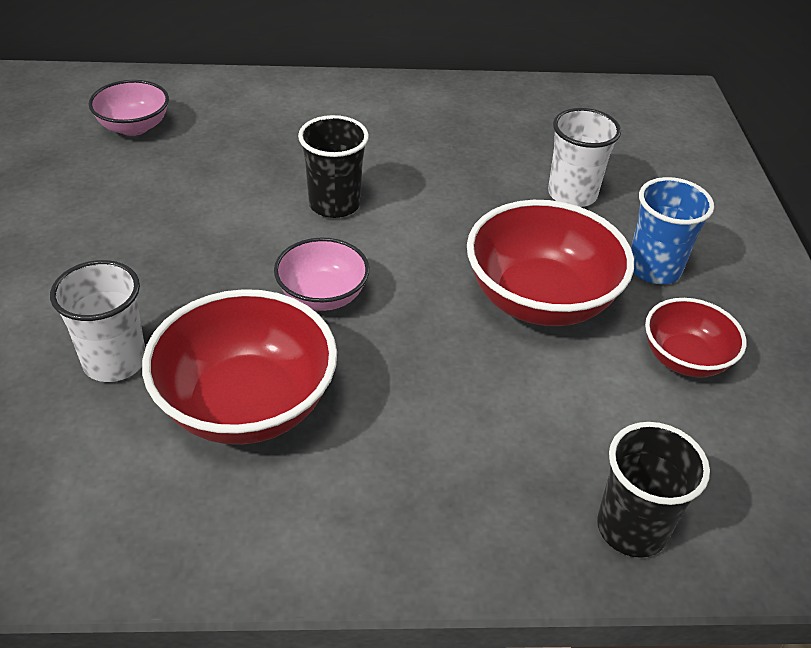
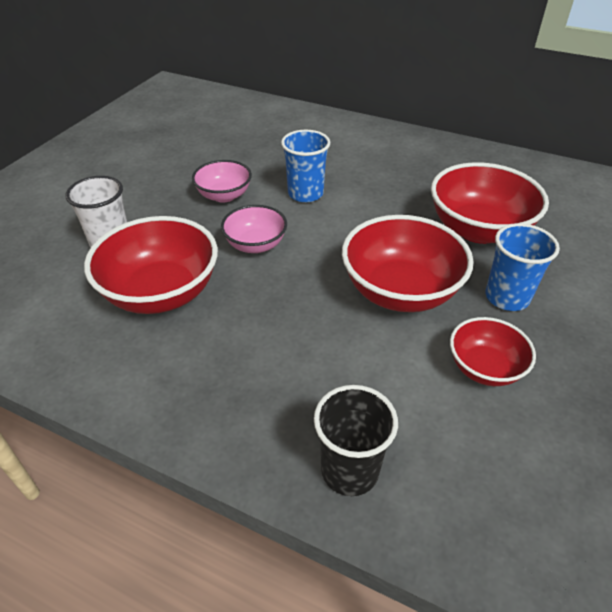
camera: 30 degrees right, 0 degrees up
(134, 127) = (222, 123): pink bowl -> pink bowl (224, 195)
(334, 204) = (305, 193): black cup -> blue cup
(572, 194) = (478, 230): white cup -> red bowl

